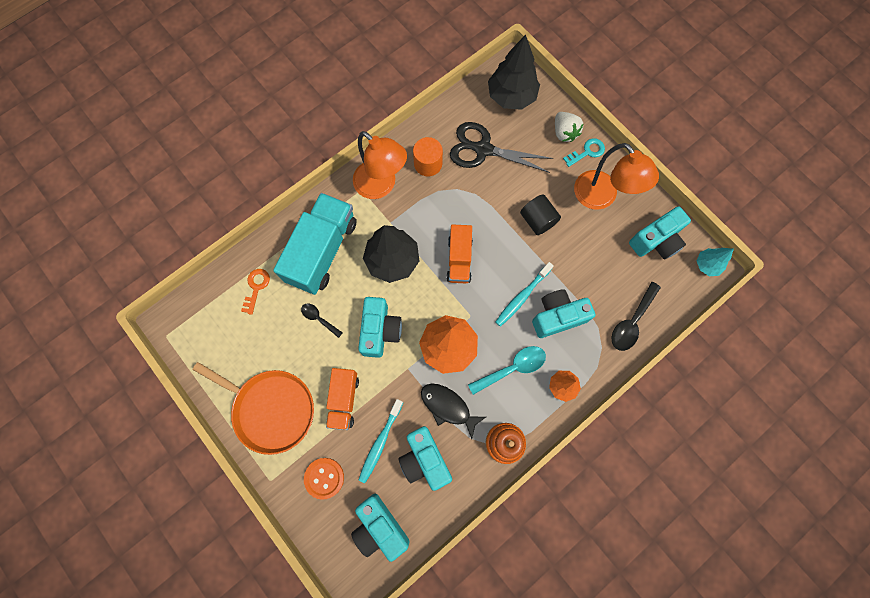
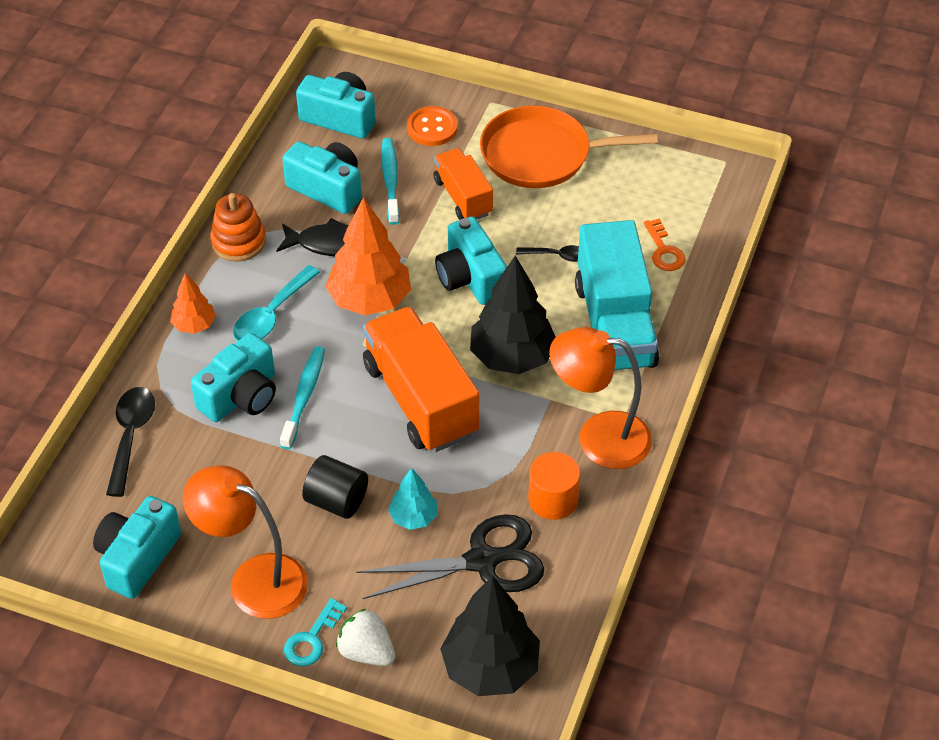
camera: 150 degrees right, 25 degrees down
(459, 259) = (420, 399): orange truck -> orange truck, size x1.73
(707, 265) = (43, 561): turquoise tree -> turquoise tree (413, 517)

